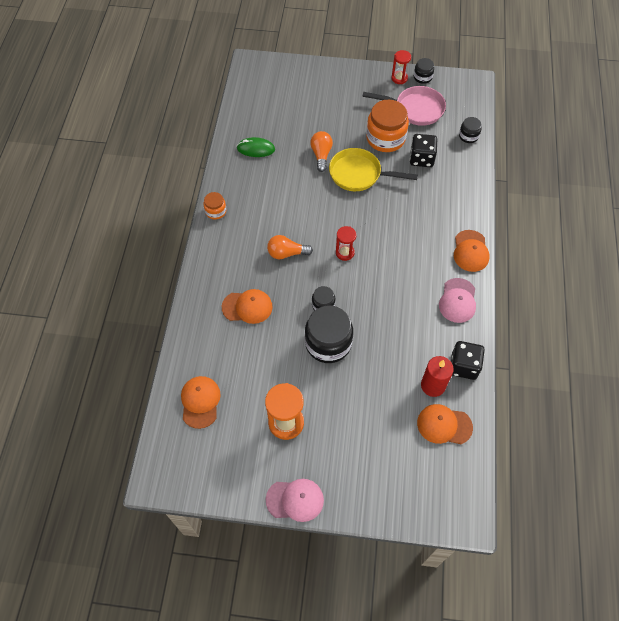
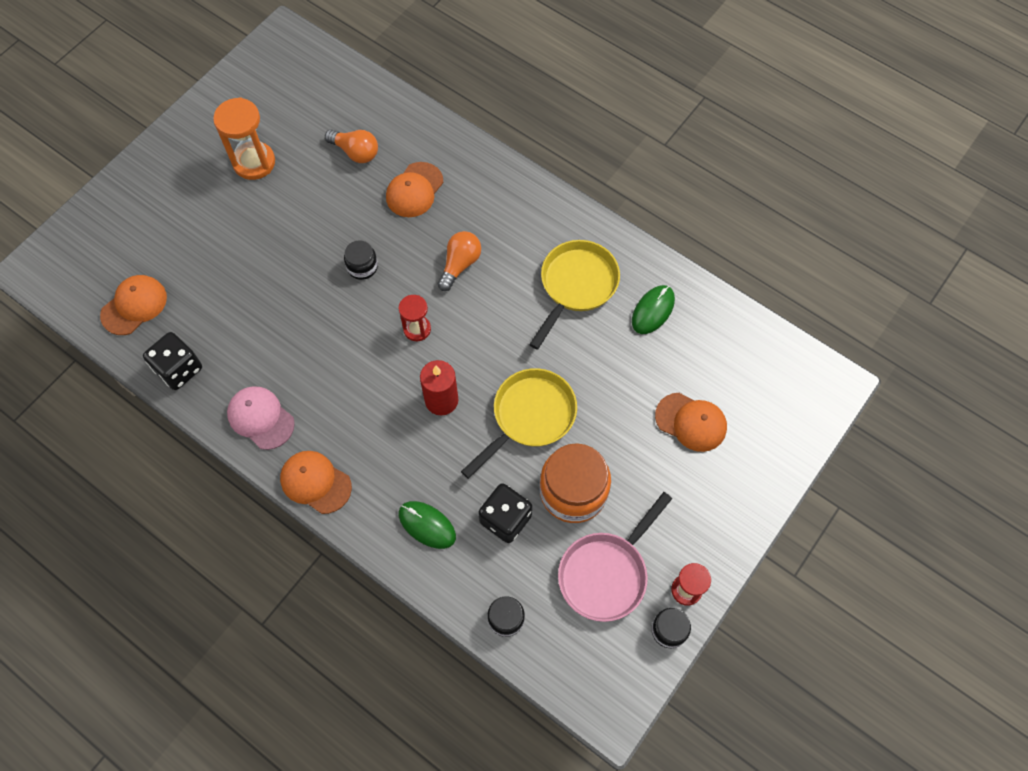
camera: 120 degrees right, 5 degrees up
(200, 402) = (334, 100): orange cap -> orange cap (691, 422)
(215, 211) = (574, 218): orange jar -> none
(263, 189) = (576, 285): none -> yellow pan
(295, 500) = (174, 133): pink cap -> none
(321, 155) = (593, 387): orange light bulb -> orange light bulb (355, 152)
(328, 343) = (311, 246): black jar -> none
(433, 385) = (183, 322): red candle -> red candle (441, 400)
(451, 189) = (427, 525): none -> green mouse

